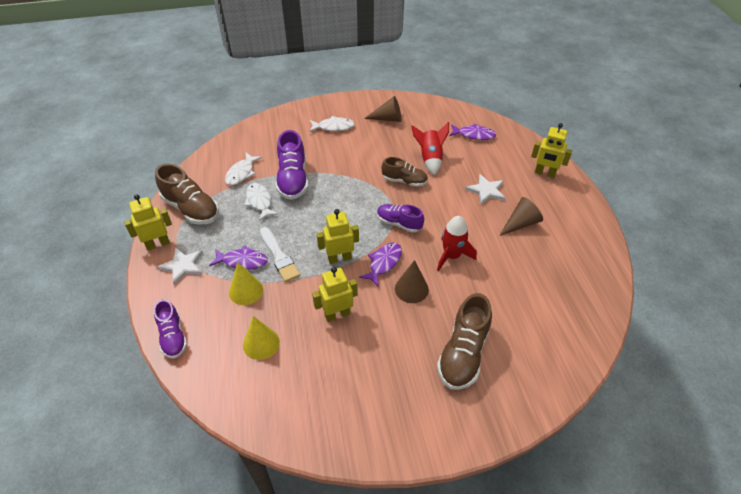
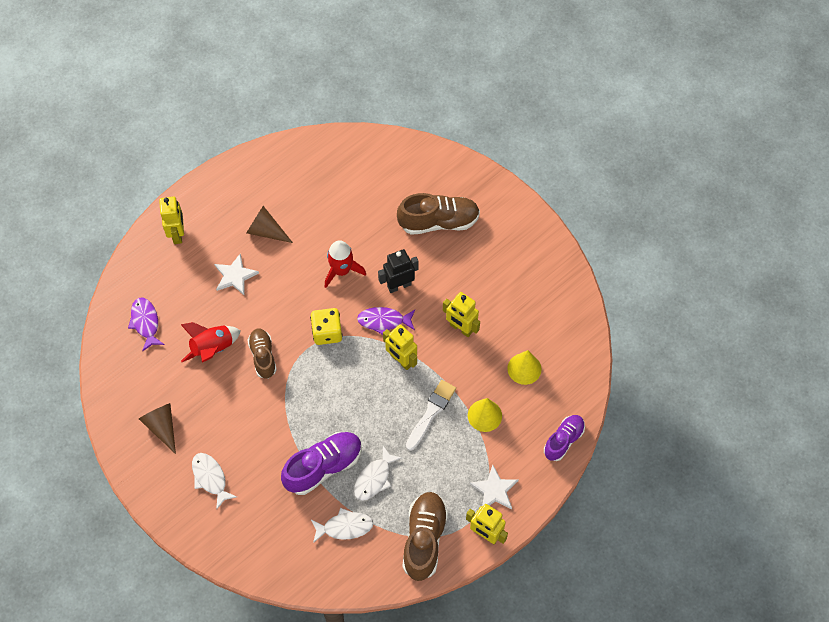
camera: 120 degrees left, 15 degrees up
(242, 261) = (456, 441): purple fish -> none
(399, 223) = (327, 332): purple shoe -> yellow dice
(411, 289) = (399, 285): brown cone -> black robot

